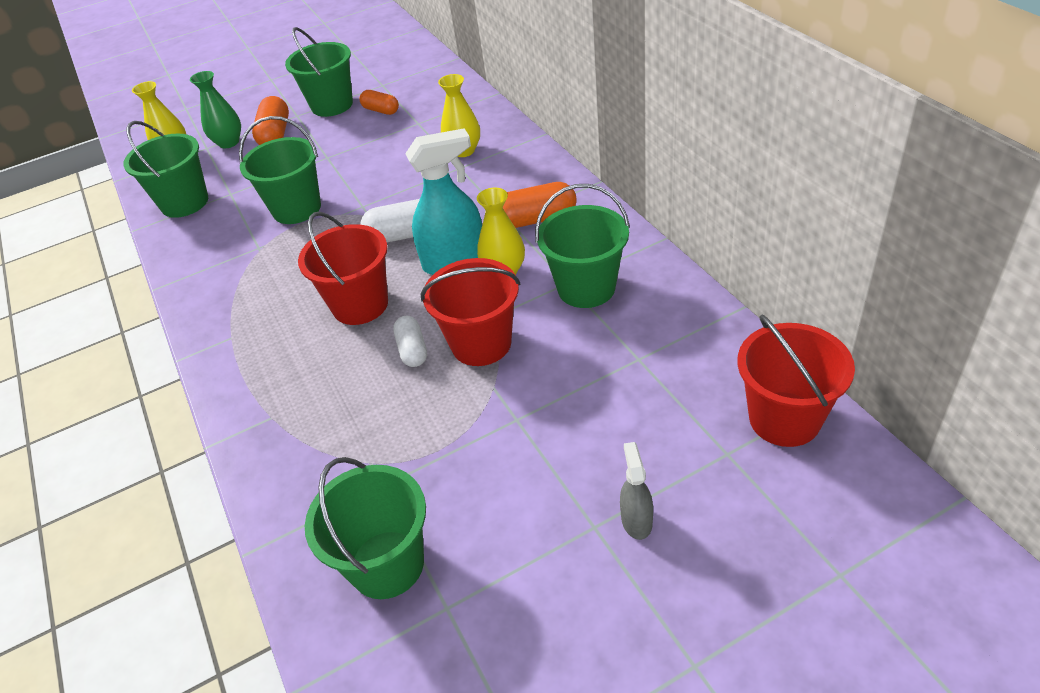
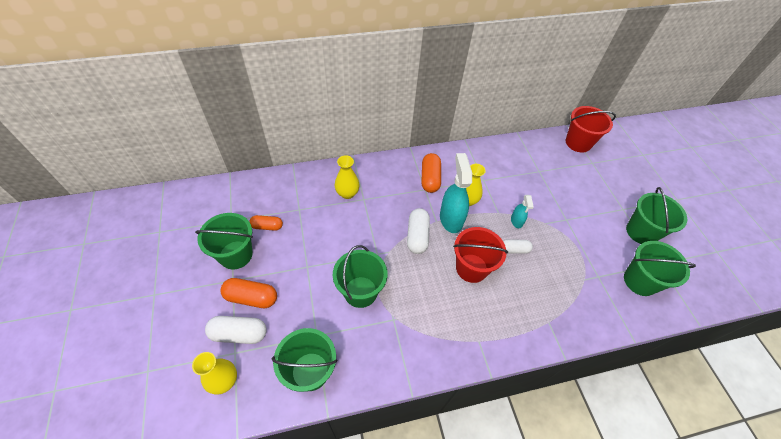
camera: 85 degrees left, 10 degrees up
(229, 142) = (239, 334): green vase -> white capsule
(381, 110) = (267, 226): orange capsule -> orange capsule turned 45 degrees clockwise
(481, 343) = (516, 221): red bucket -> turquoise spray bottle
(586, 288) = (489, 174): green bucket -> green bucket (641, 232)
(636, 520) = (621, 196): grey spray bottle -> none

